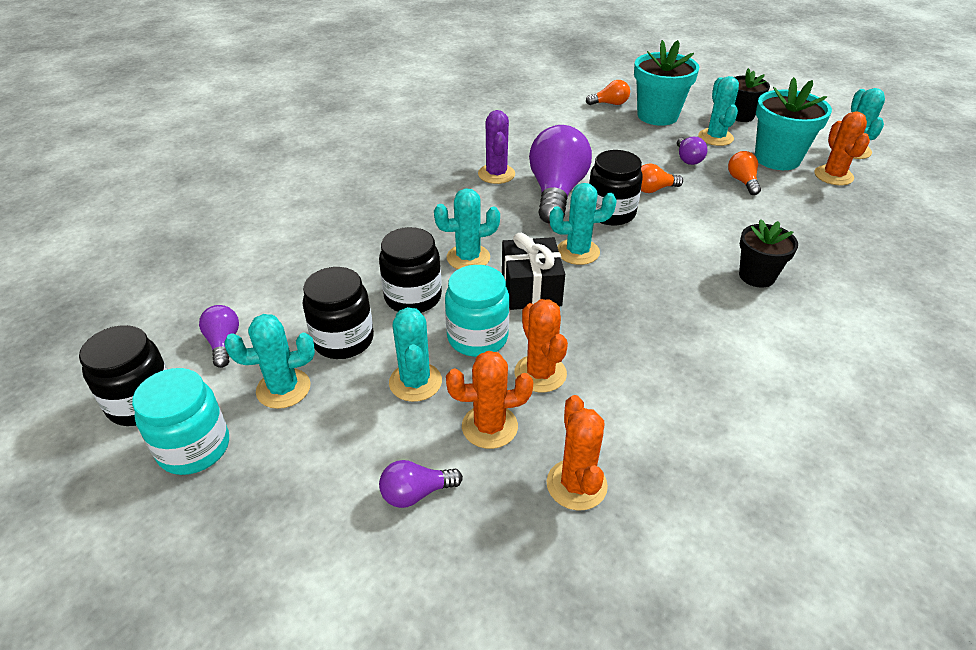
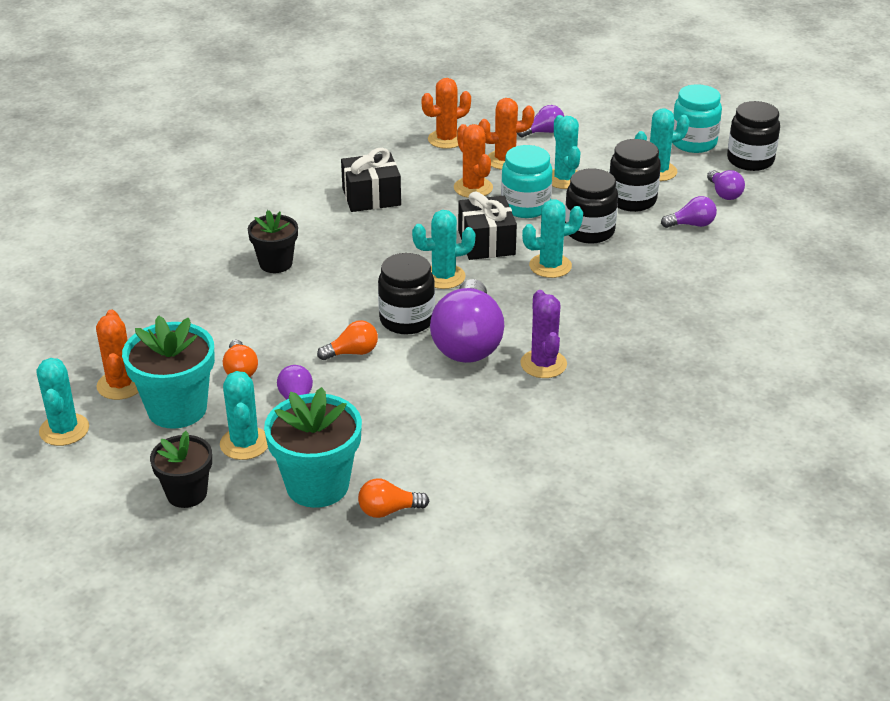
camera: 175 degrees right, 5 degrees down
(294, 299) = (691, 224): none -> purple light bulb
(576, 484) = (446, 139): orange cactus -> orange cactus turned 75 degrees clockwise
(673, 365) = (371, 197): none -> black gift

